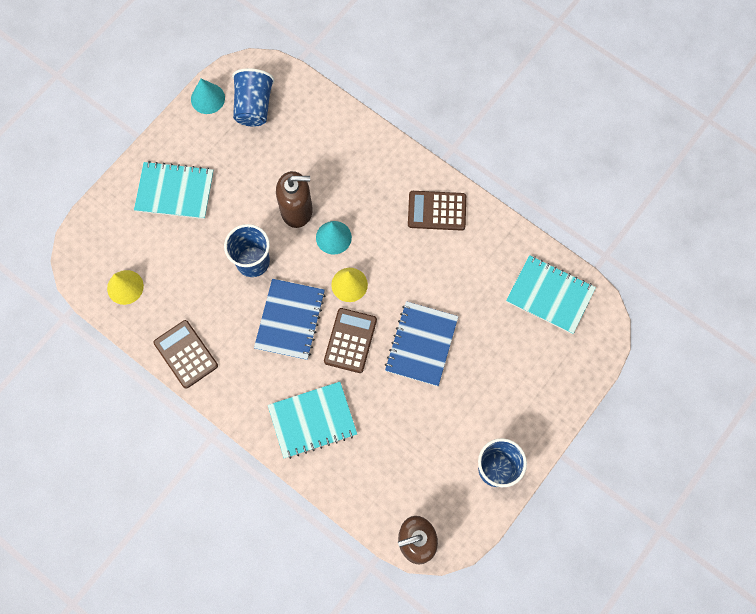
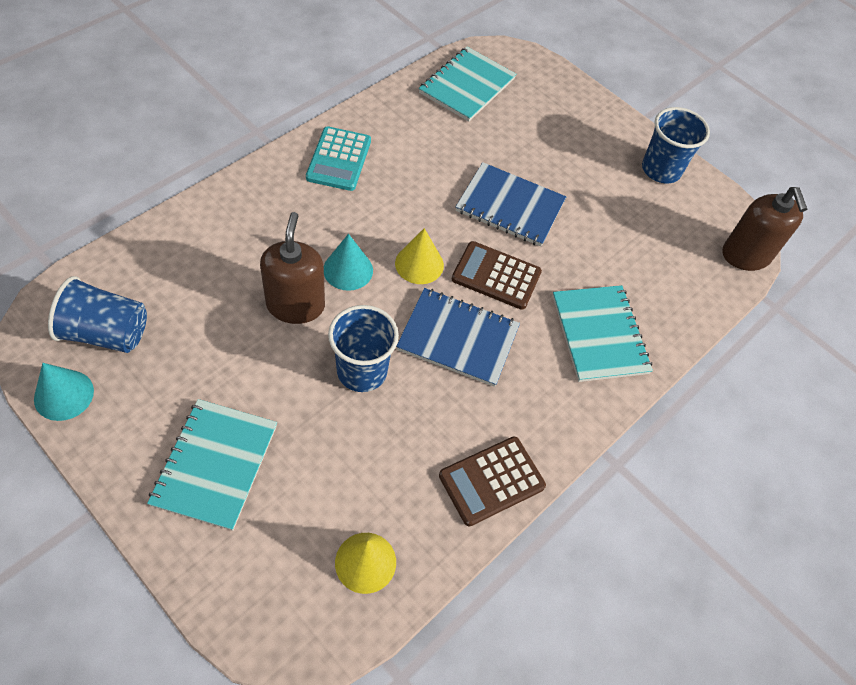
camera: 90 degrees left, 15 degrees down
(437, 211) = (339, 159): brown calculator -> turquoise calculator

